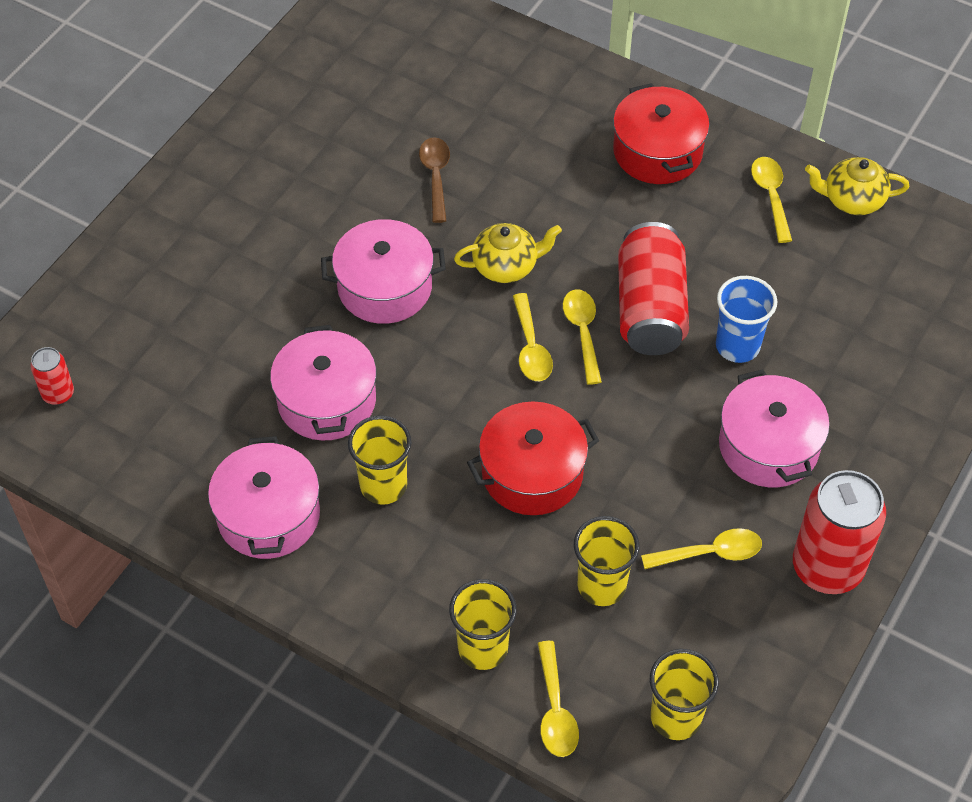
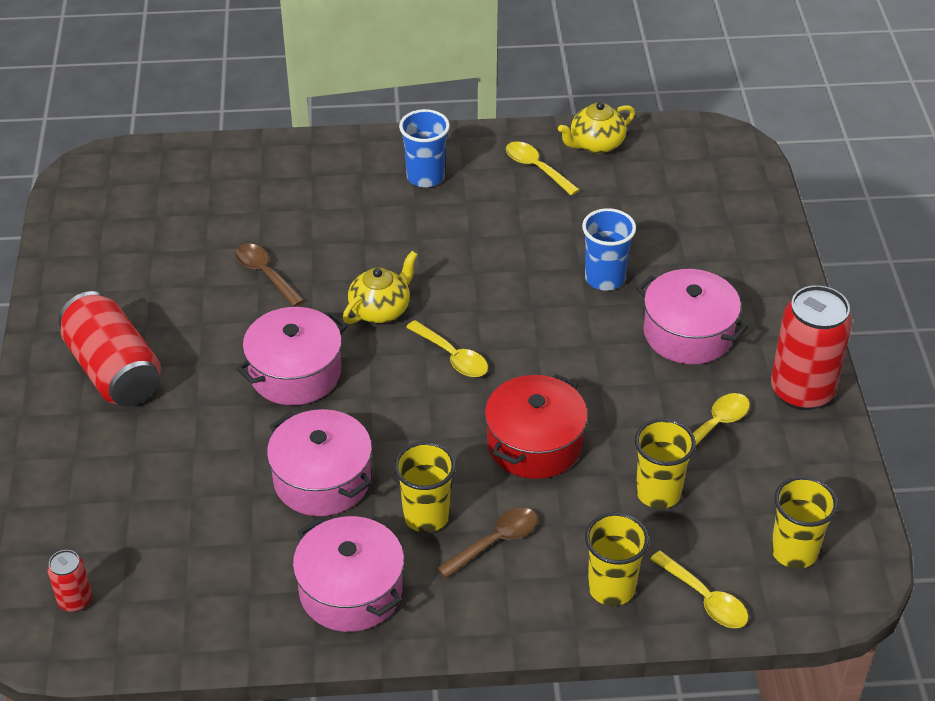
camera: 35 degrees left, 10 degrees down
(421, 544) = (495, 542): none -> brown spoon
(582, 332) = (482, 326): yellow spoon -> none
(650, 308) = (518, 285): red can -> red can (114, 370)
(657, 152) = (425, 177): red pot -> blue cup

